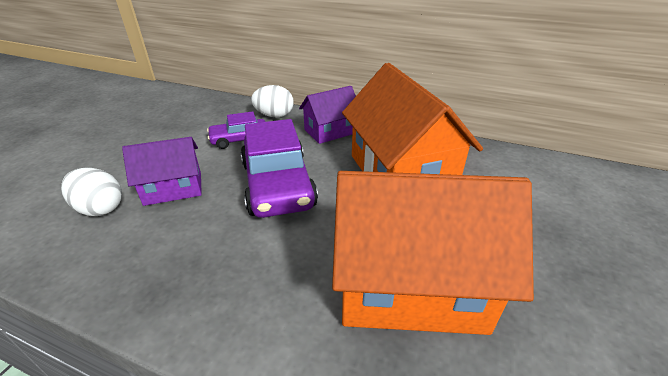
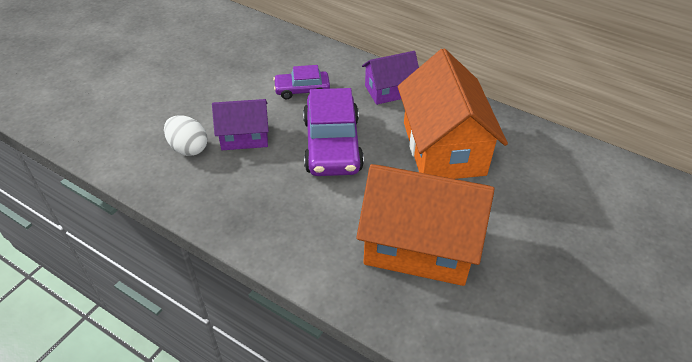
camera: 10 degrees right, 10 degrees up
(274, 115) = (338, 63): white egg -> none

